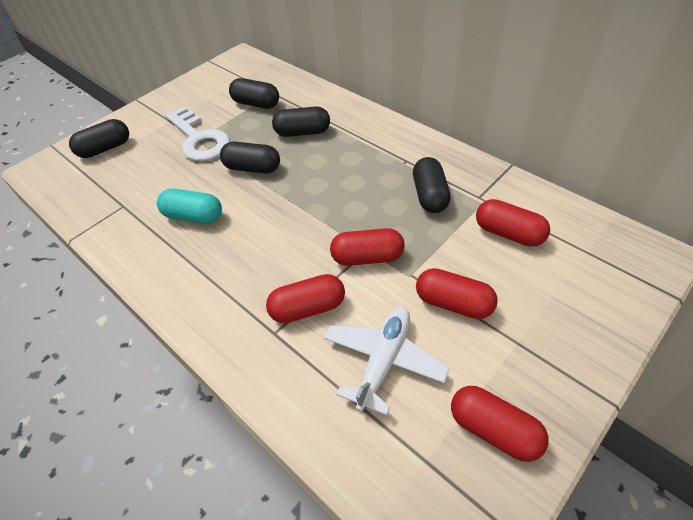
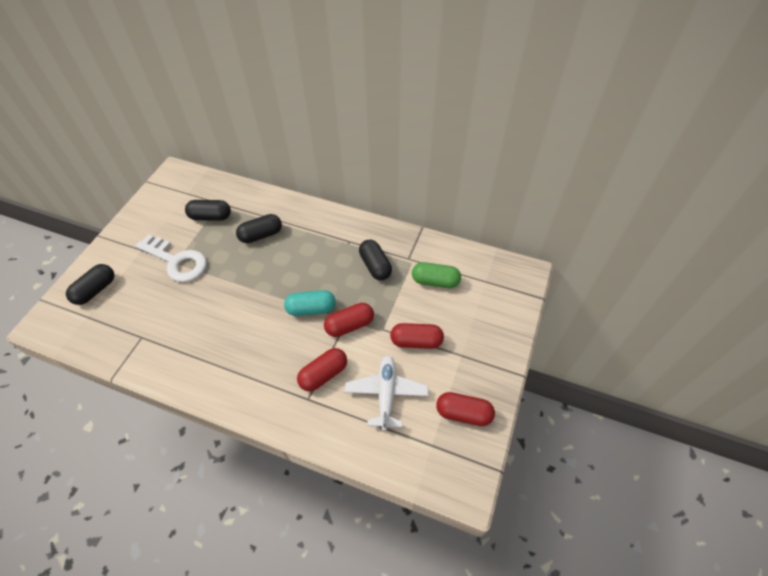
camera: 25 degrees left, 5 degrees up
(194, 216) = (206, 330): turquoise capsule -> turquoise capsule (311, 309)
(252, 168) = (234, 276): black capsule -> none
(508, 233) = (435, 281): red capsule -> green capsule

